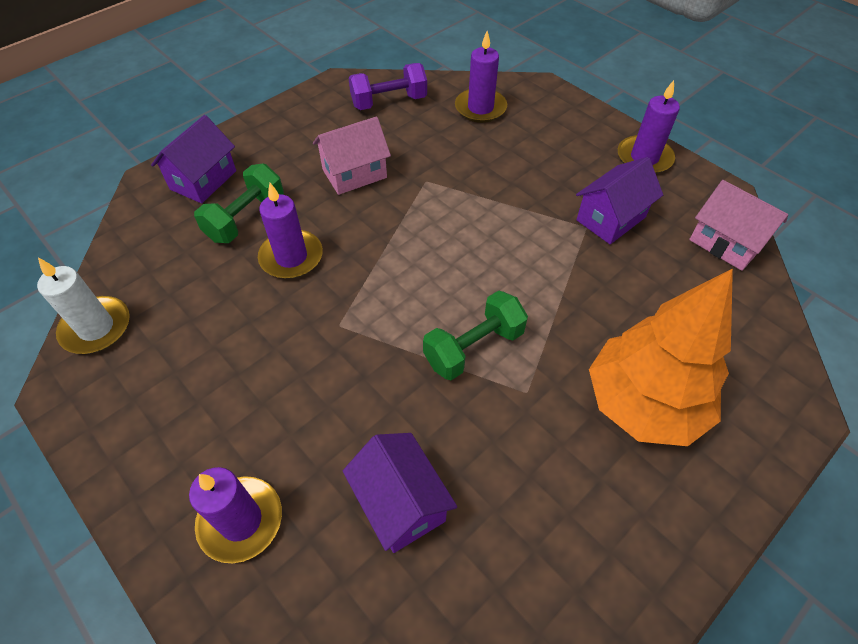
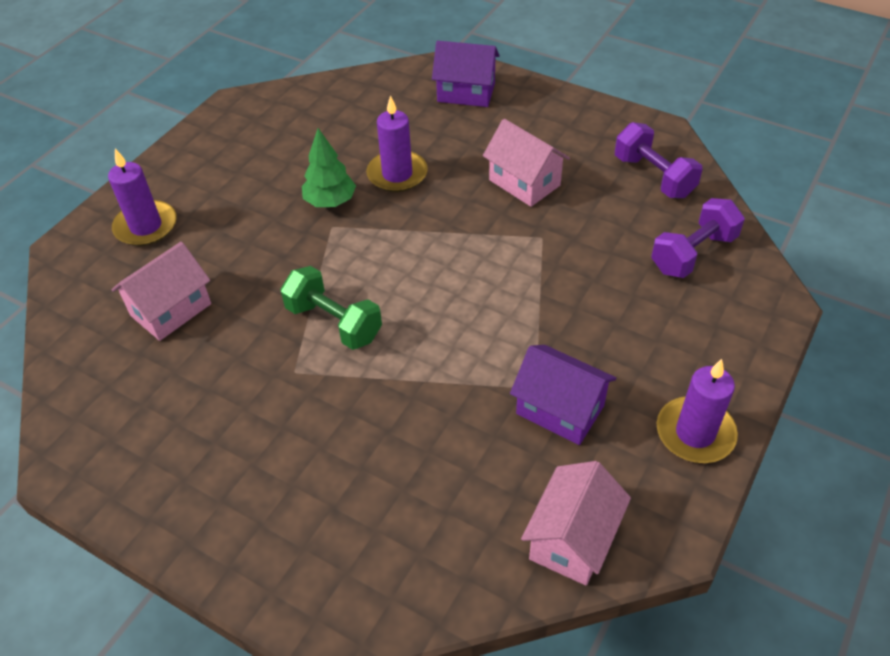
camera: 75 degrees right, 5 degrees down
(96, 328) = (288, 98): white candle -> none
(246, 218) = (431, 132): green dumbbell -> none
(301, 319) = (330, 201): none -> green tree
(400, 503) = (171, 310): purple house -> pink house
(480, 108) = (693, 254): purple candle -> purple dumbbell
(643, 403) = (303, 469): orange tree -> none

